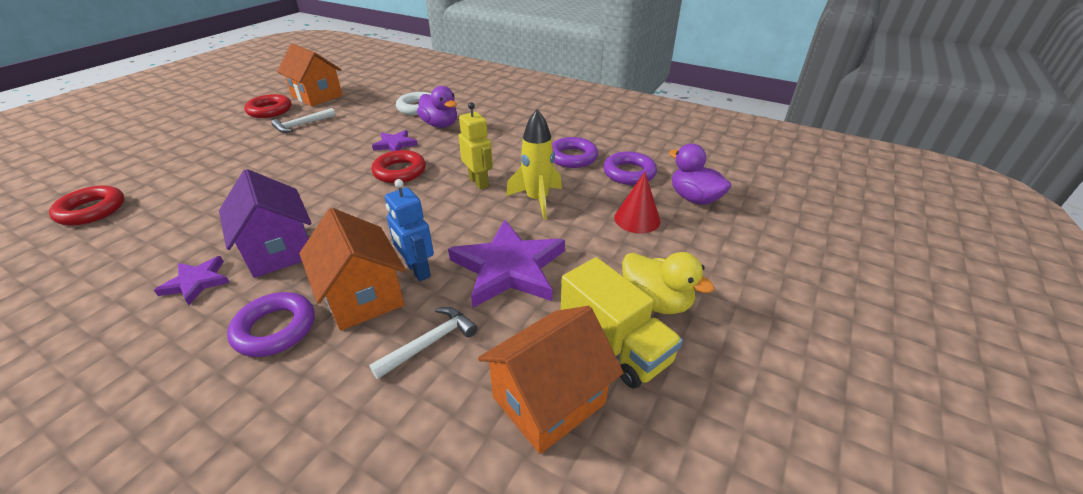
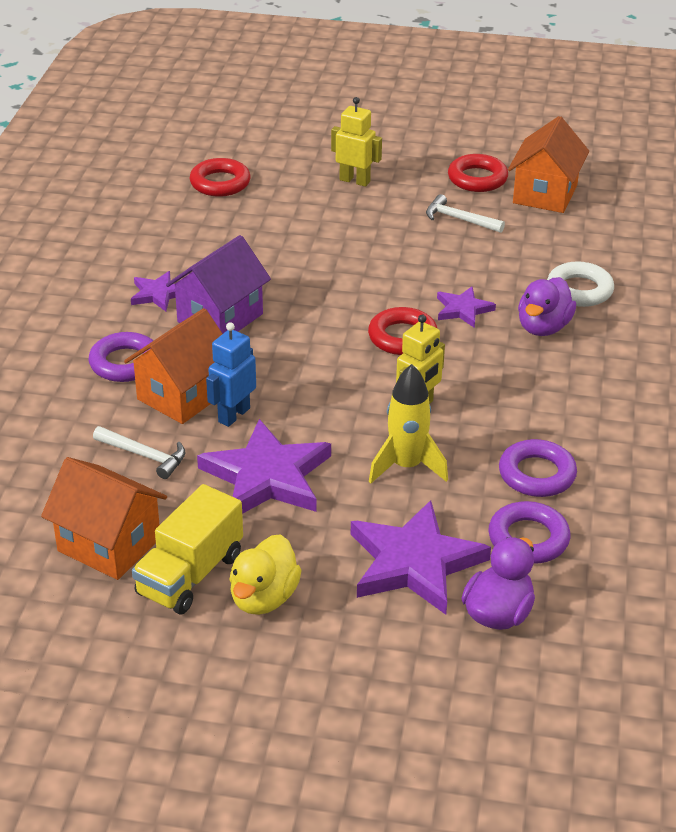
camera: 70 degrees right, 0 degrees up
(199, 150) = (355, 181): none -> yellow robot
(637, 219) = (414, 562): red cone -> purple star

